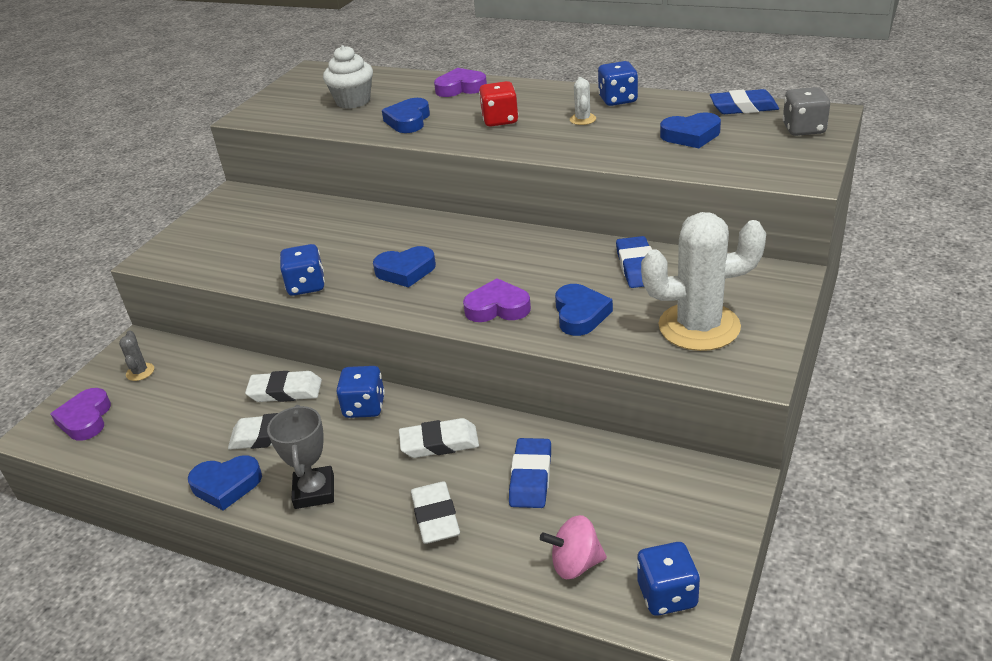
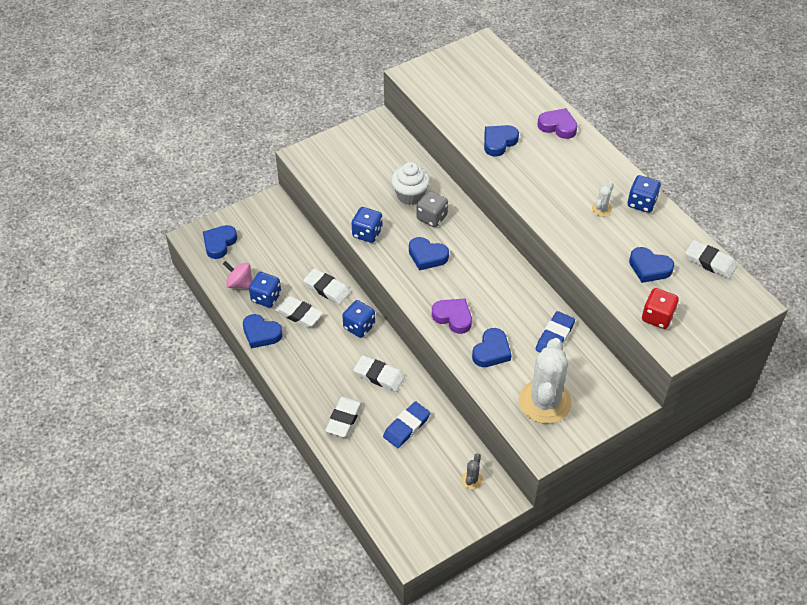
camera: 30 degrees right, 15 degrees up
(85, 419) = (219, 243): purple heart -> blue heart
(140, 372) = (263, 225): grey cactus -> grey cactus (472, 480)
(314, 491) = (299, 365): grey trophy -> none
(353, 101) = (482, 98): white cupcake -> white cupcake (410, 195)
(500, 120) = (552, 177): red dice -> red dice (657, 317)
(575, 564) = (387, 488): pink spinning top -> pink spinning top (240, 283)
(667, 595) = (414, 531): blue dice -> blue dice (266, 297)
(699, 327) = (544, 402): white cactus -> white cactus turned 75 degrees clockwise
(743, 107) = (710, 262): blue eraser -> white eraser
(803, 129) = (722, 307): grey dice -> grey dice (432, 217)

